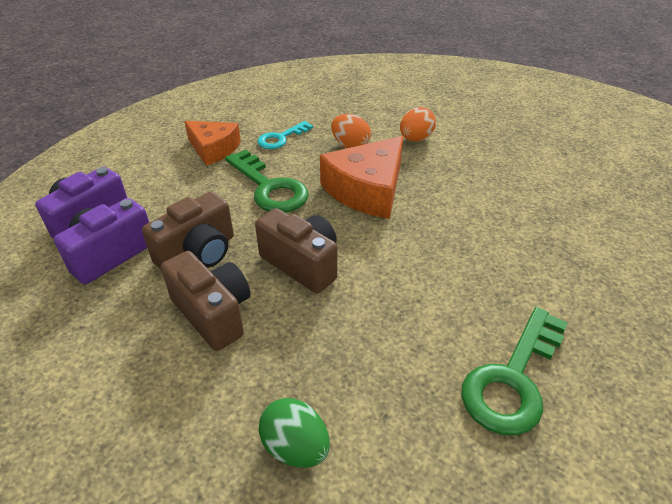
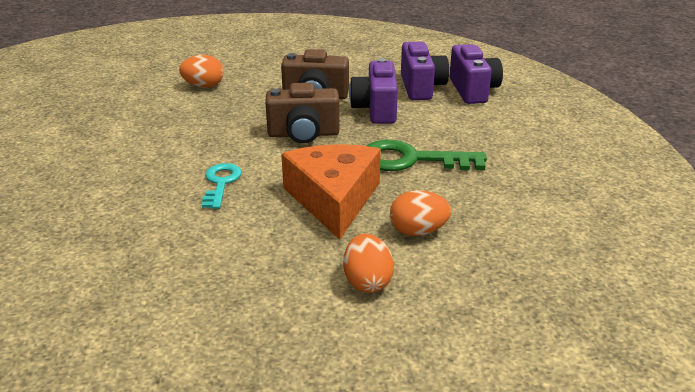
camera: 135 degrees right, 10 degrees down
(198, 253) = (376, 109): brown camera -> purple camera
(213, 149) = (517, 161): orange cheese -> none
(281, 138) = (491, 201): turquoise key -> turquoise key (221, 183)
(295, 447) = (203, 86): green egg -> orange egg
(513, 379) = (106, 147): green key -> none

